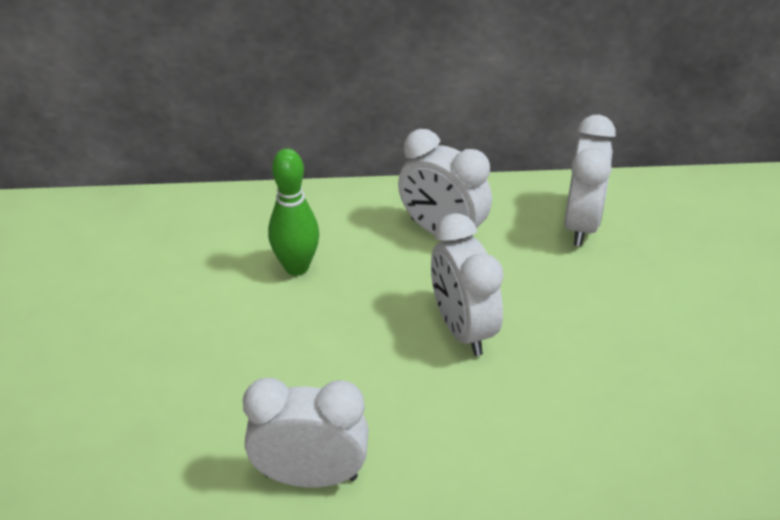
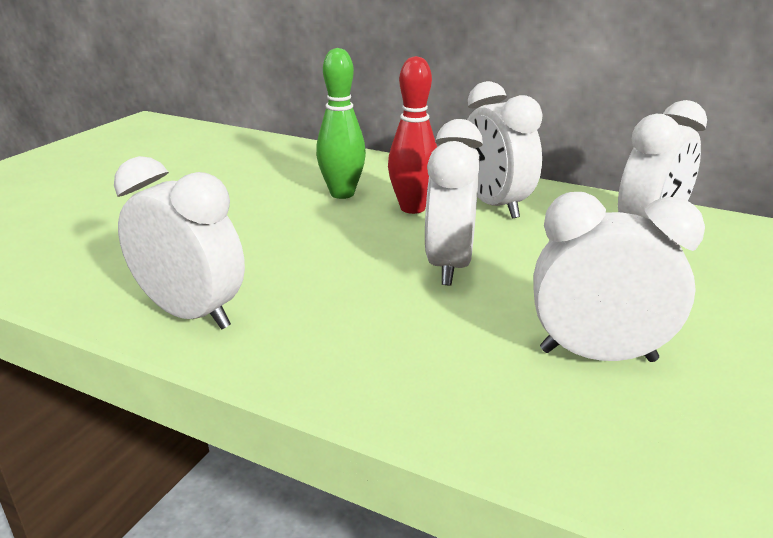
camera: 30 degrees right, 15 degrees down
(376, 264) = (412, 208): none -> red bowling pin
(622, 381) = (597, 355): none -> white clock

